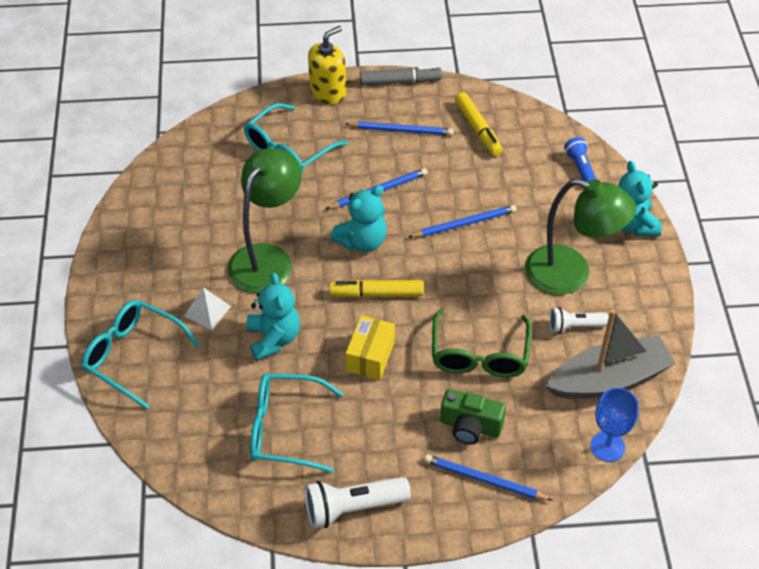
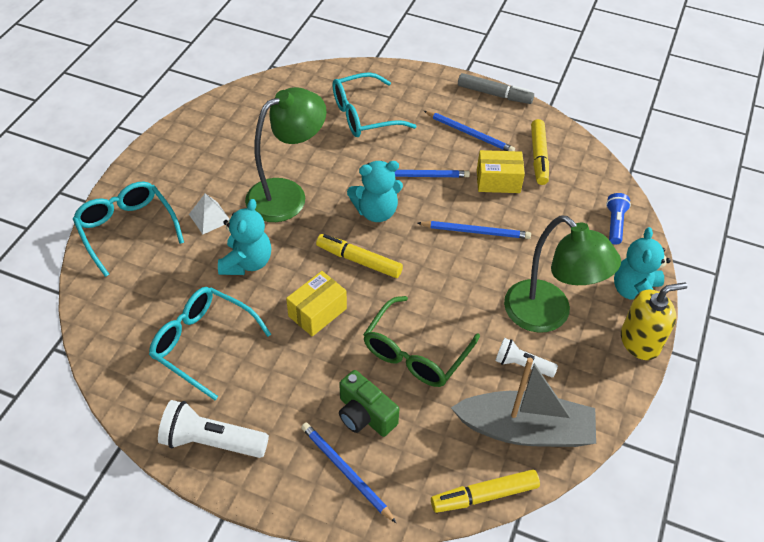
camera: 25 degrees right, 0 degrees up
(328, 92) = (427, 82): yellow soap dispenser -> yellow soap dispenser (640, 341)
(455, 167) = (498, 181): none -> yellow box
(607, 446) = (484, 495): blue goblet -> yellow marker

